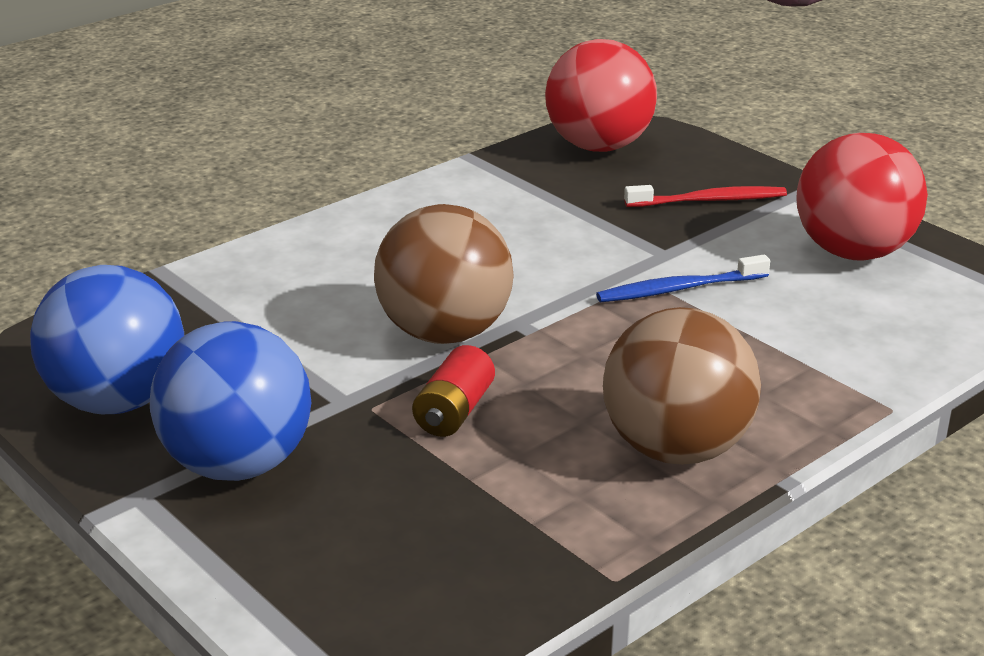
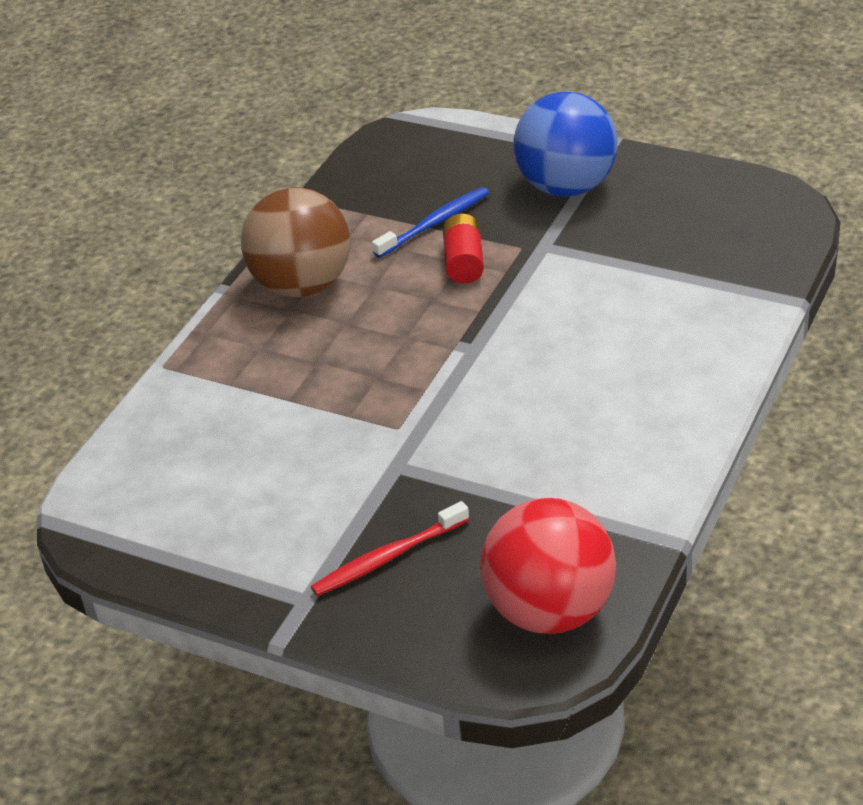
camera: 160 degrees right, 10 degrees up
(117, 401) = (687, 197): blue ball -> none
(444, 333) = (520, 319): brown ball -> none
(679, 289) = (364, 427): blue toothbrush -> blue toothbrush (435, 223)
(853, 252) = (224, 528): red ball -> none

